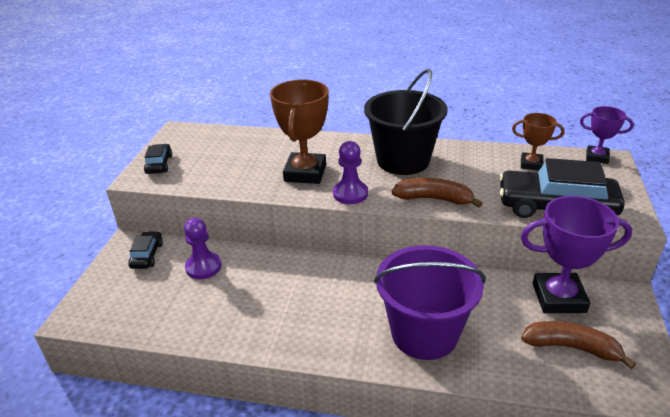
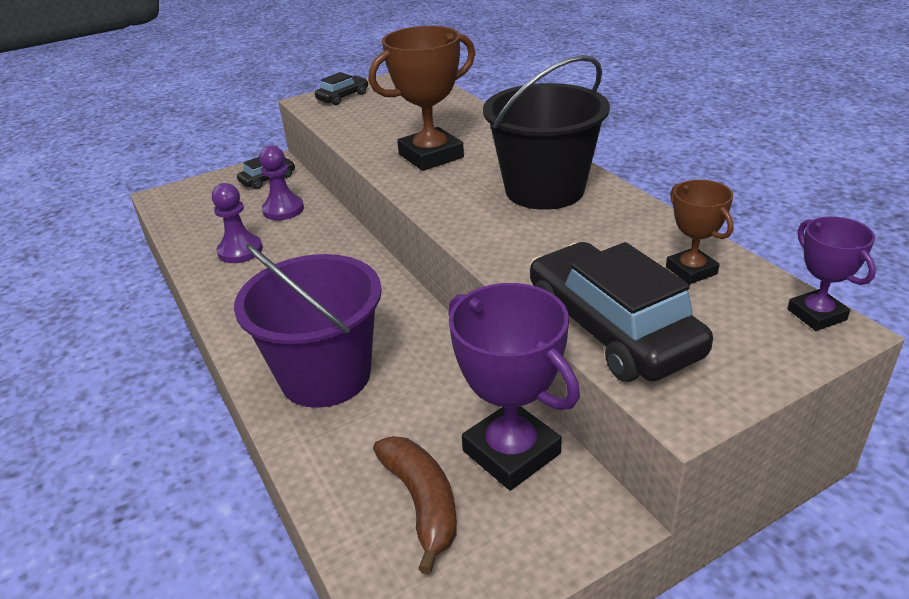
camera: 50 degrees right, 0 degrees up
(350, 194) = (429, 193): purple pawn -> purple pawn (240, 251)
(434, 199) = (493, 241): brown banana -> none

